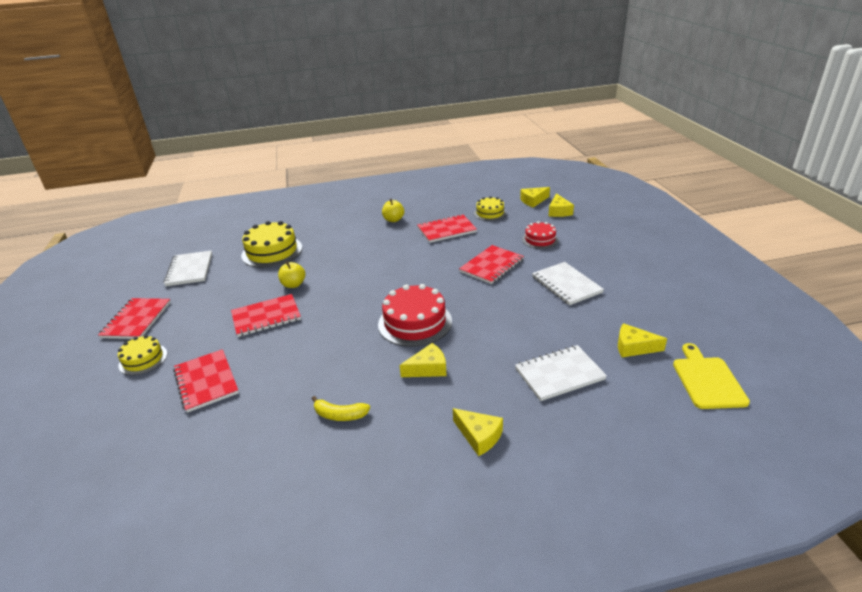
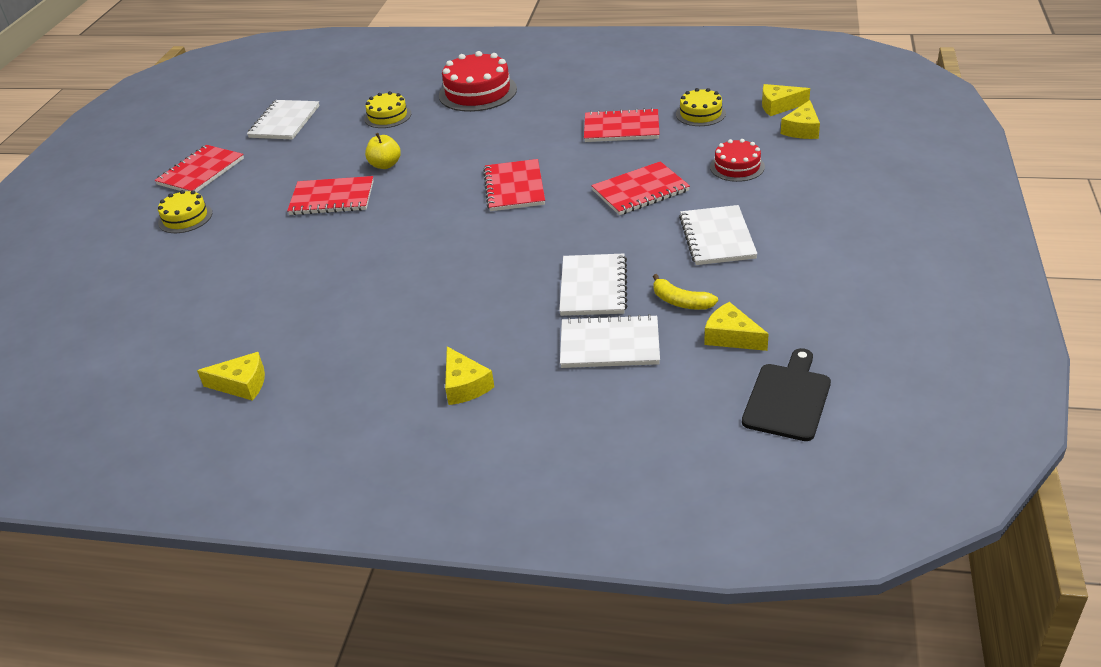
camera: 25 degrees right, 5 degrees up
(206, 381) = (232, 257): red notebook -> red notebook (514, 187)
(272, 251) = (387, 116): yellow cake -> yellow cake, size x0.59
(340, 415) = (339, 325): yellow banana -> yellow banana (681, 302)
(393, 220) = (563, 100): yellow apple -> none
(415, 322) = (490, 243): red cake -> red cake (477, 92)
(428, 368) = (465, 300): yellow cheese -> yellow cheese (242, 384)
(513, 336) = (593, 287): none -> white notebook
(707, 380) = (788, 398): yellow cutting board -> black cutting board

